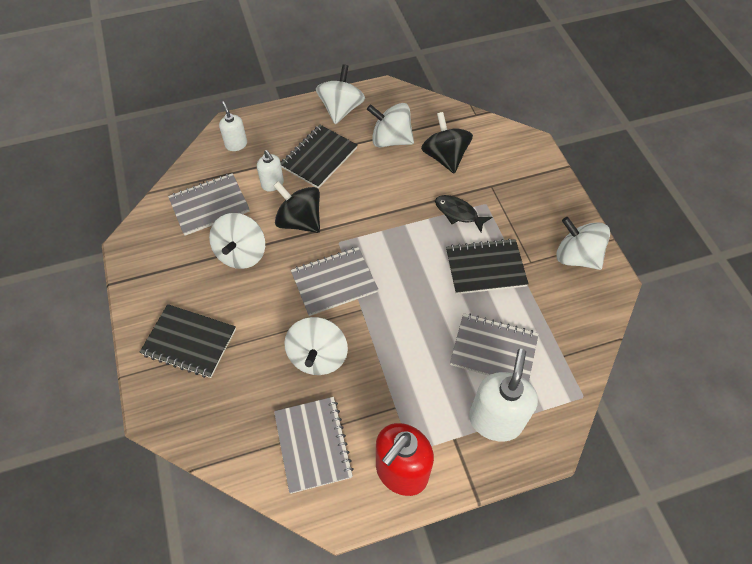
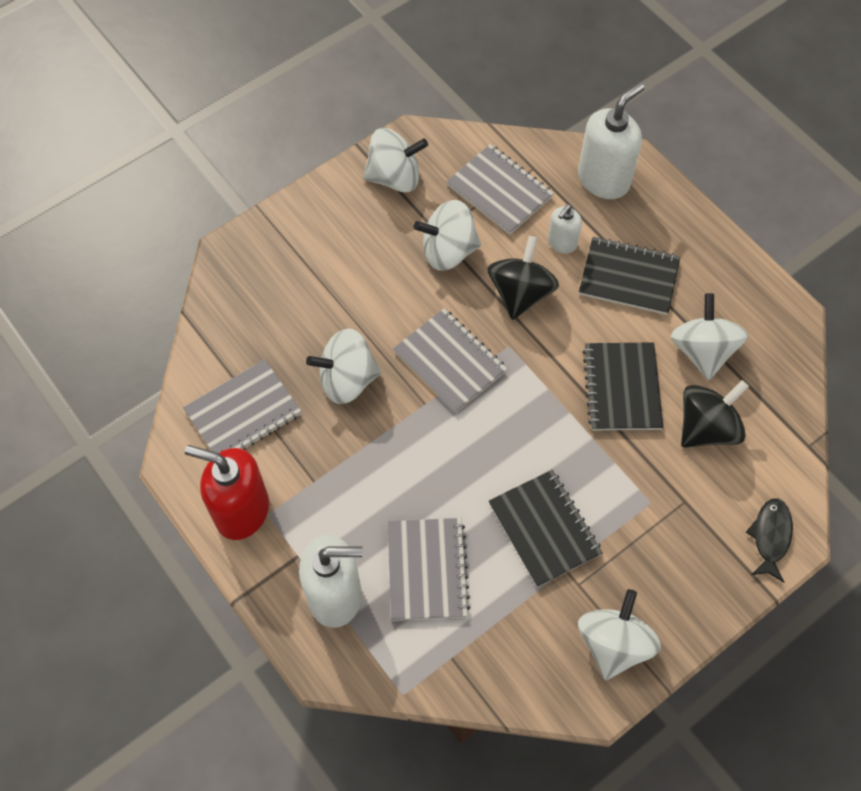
camera: 70 degrees right, 5 degrees up
(189, 342) = (317, 249): black notebook -> black notebook (621, 388)
(236, 144) = (604, 179): white soap dispenser -> white soap dispenser, size x1.85
(341, 109) = (725, 273): white spinning top -> white spinning top (395, 177)
(458, 213) = (617, 472): black fish -> black fish (770, 536)

